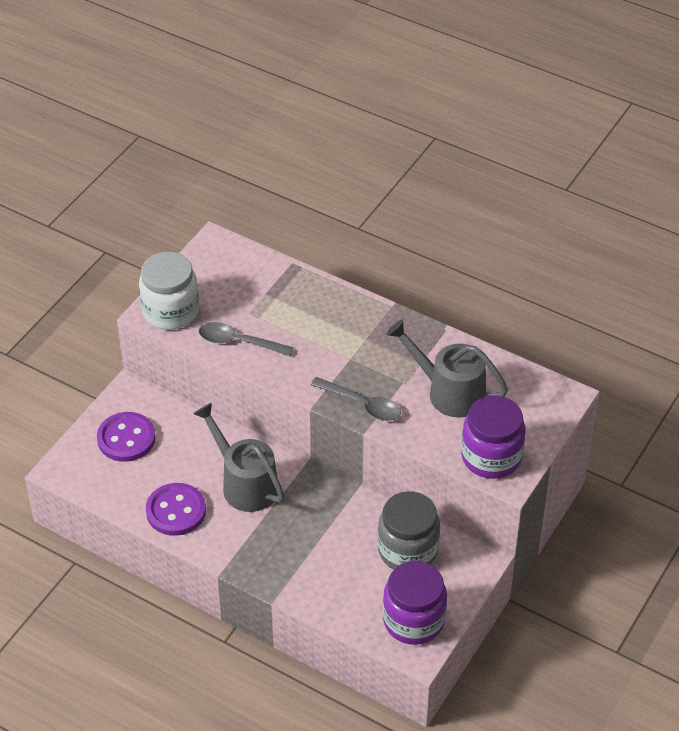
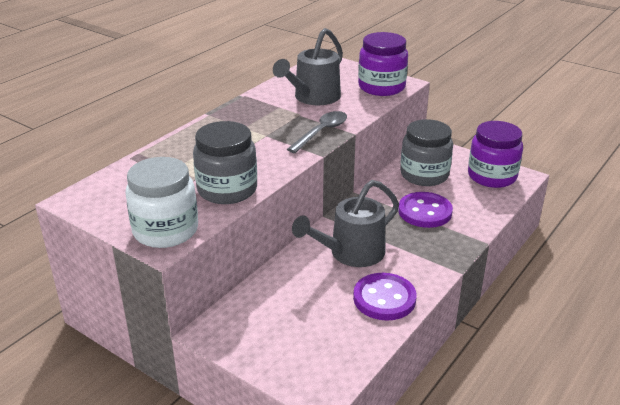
camera: 85 degrees left, 15 degrees down
(126, 438) = (281, 334): purple button -> purple button (425, 212)
(238, 342) = (227, 190): grey spoon -> grey jar

